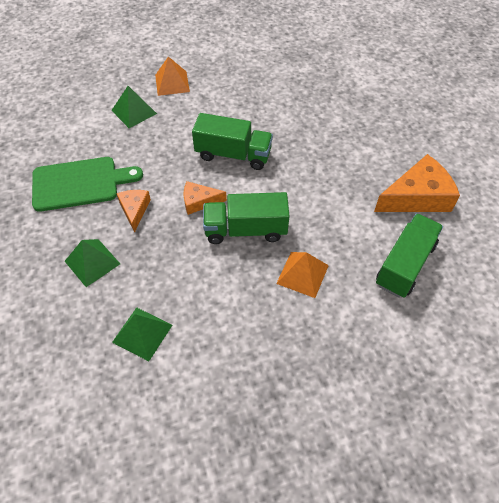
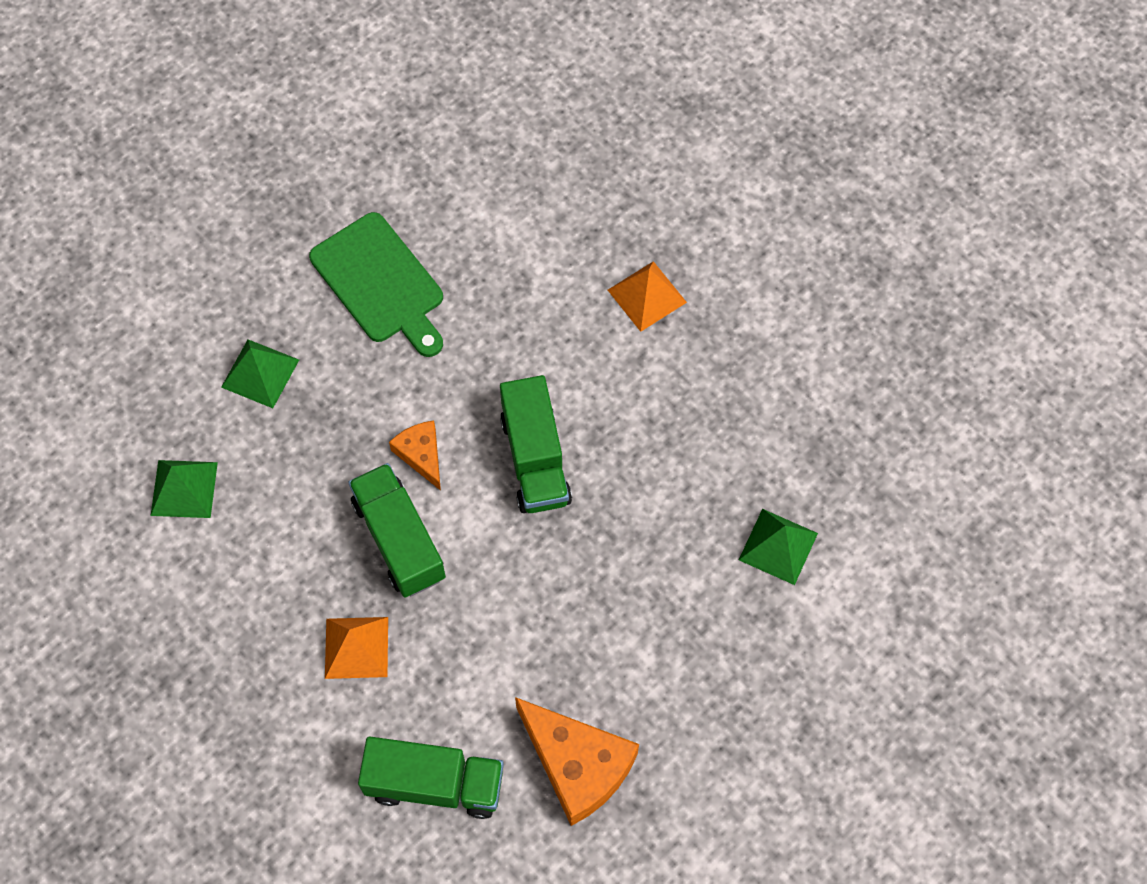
camera: 65 degrees right, 10 degrees up
(134, 112) = (554, 275): green pyramid -> green pyramid (778, 546)
(134, 210) = (367, 378): orange cheese -> none

